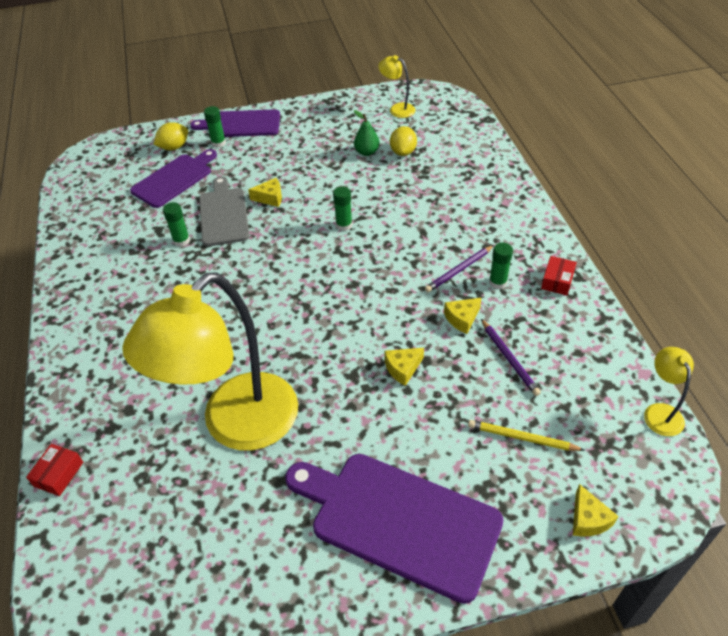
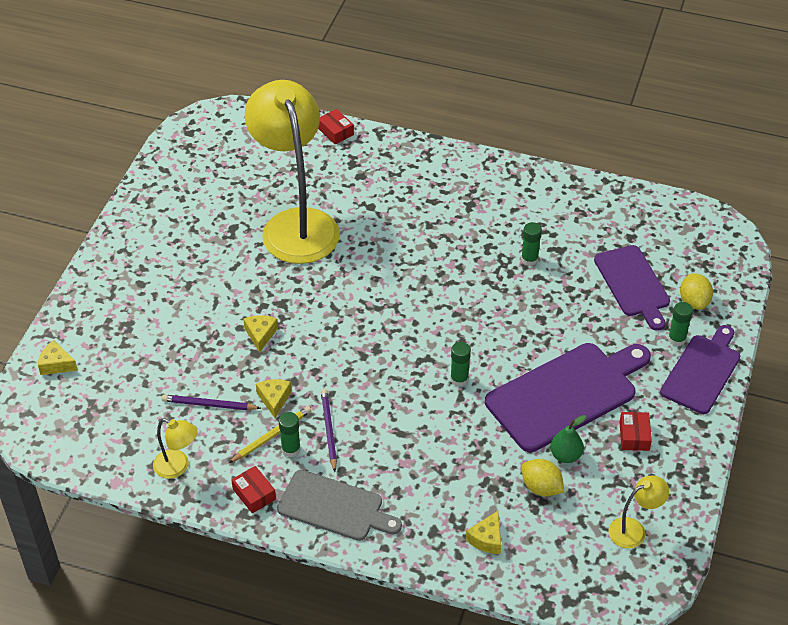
camera: 120 degrees right, 0 degrees up
(223, 214) = (546, 300): grey cutting board -> grey cutting board (334, 507)
(270, 198) = (545, 343): yellow cheese -> yellow cheese (486, 539)
(323, 132) = (634, 436): none -> red box
(398, 521) = (149, 271): purple cutting board -> purple cutting board (566, 394)
(522, 438) = (140, 368): yellow pencil -> yellow pencil (271, 435)
(660, 412) = (79, 464): yellow lamp -> yellow lamp (178, 467)

